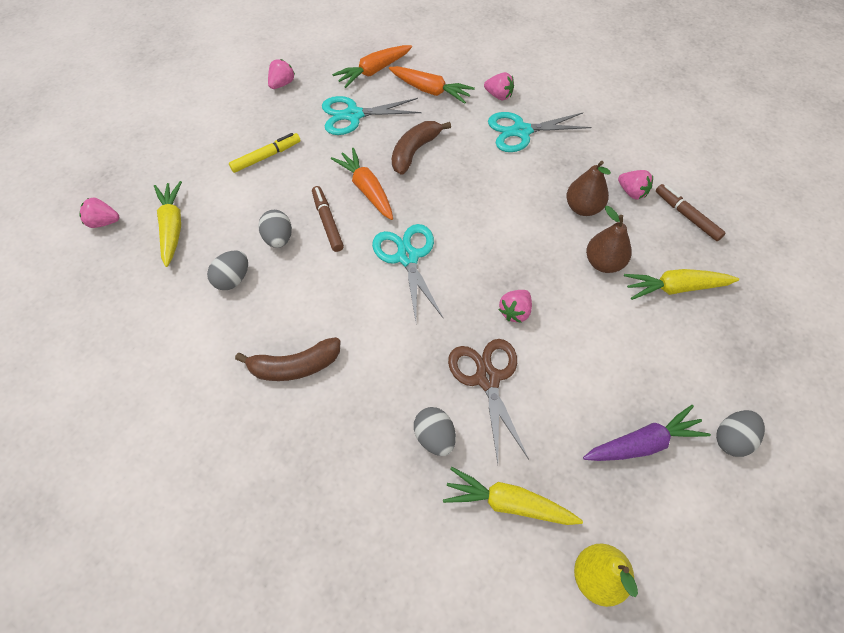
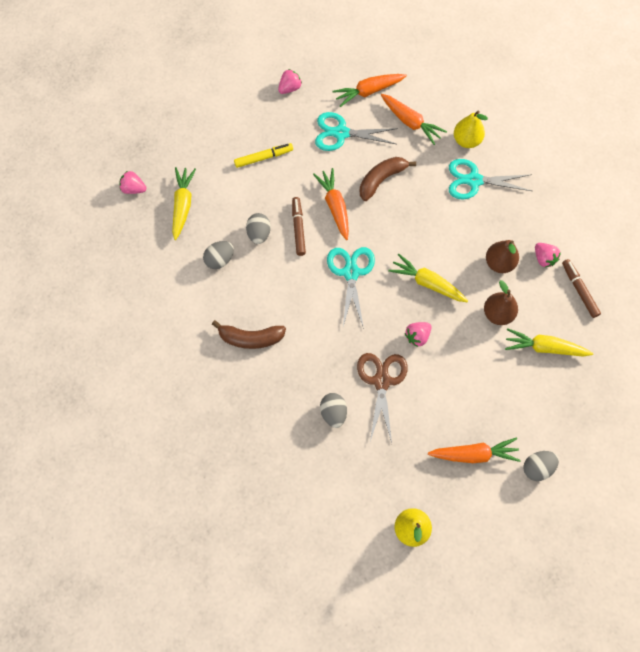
camera: 15 degrees right, 10 degrees up
(498, 95) = (466, 140): pink strawberry -> yellow pear
(508, 503) = (369, 468): yellow carrot -> yellow carrot (427, 283)
(643, 443) = (474, 454): purple carrot -> orange carrot

